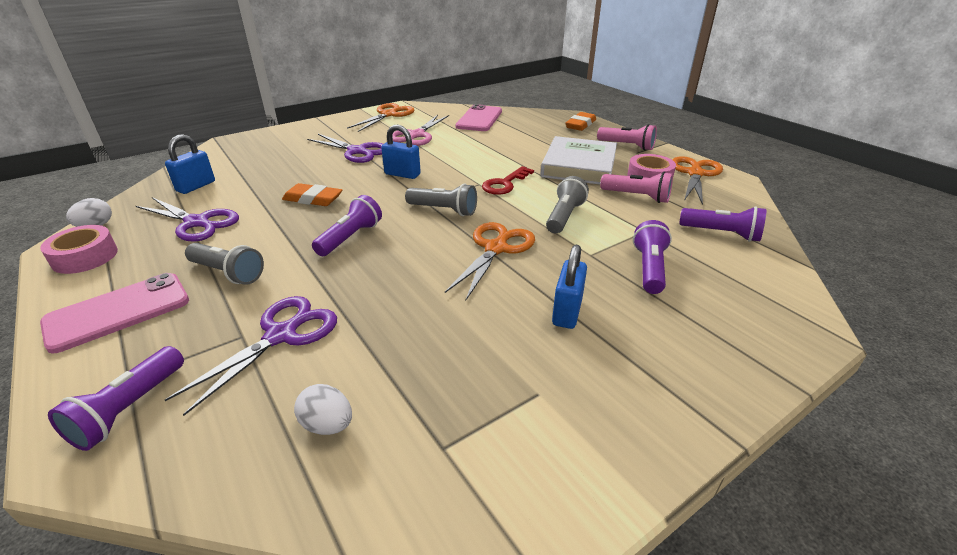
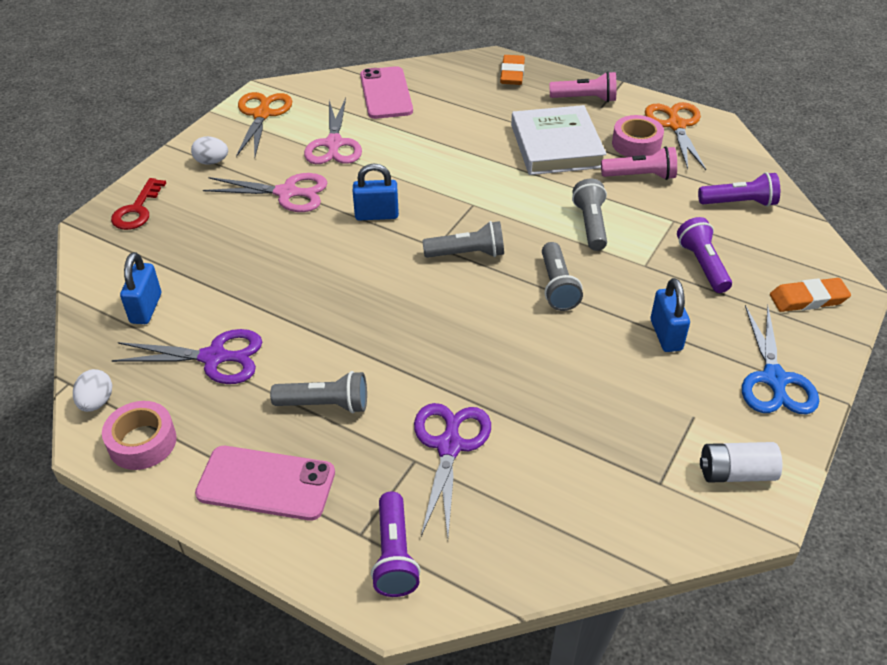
camera: 25 degrees left, 10 degrees up
(118, 311) = (266, 483): pink phone -> pink phone turned 75 degrees clockwise
(313, 199) = (311, 283): orange eraser -> orange eraser (808, 299)
(327, 425) = (564, 501): white egg -> white egg (211, 162)
(350, 238) = (405, 320): purple flashlight -> none
(357, 151) = (286, 193): purple scissors -> pink scissors
(496, 249) = (557, 287): orange scissors -> grey flashlight
(504, 184) = (499, 196): red key -> red key (137, 210)
(541, 473) = (736, 473): none -> white battery
(661, 389) = (774, 379): none -> blue scissors

